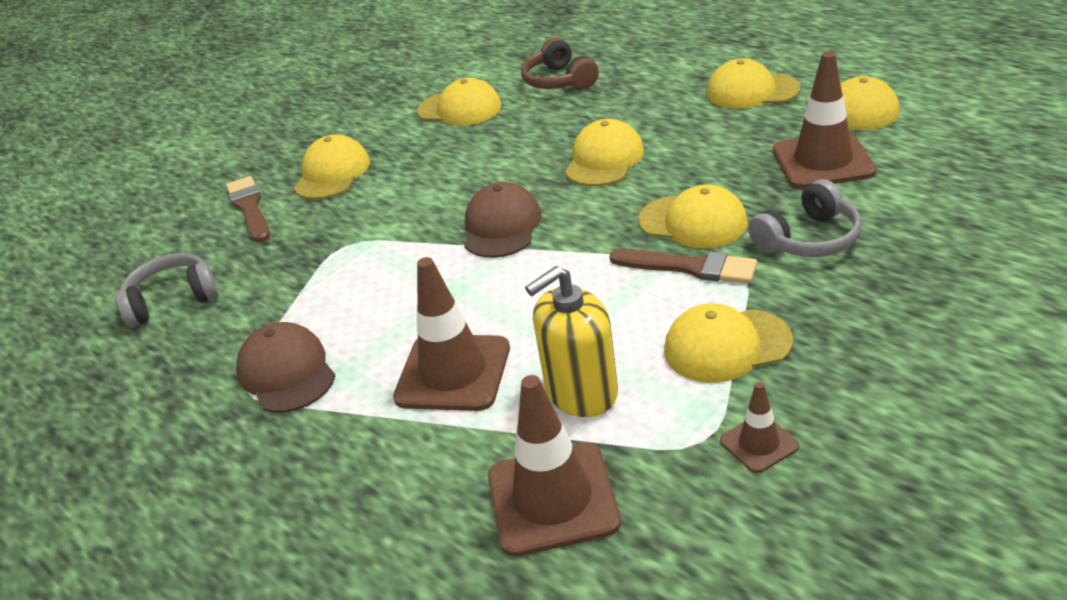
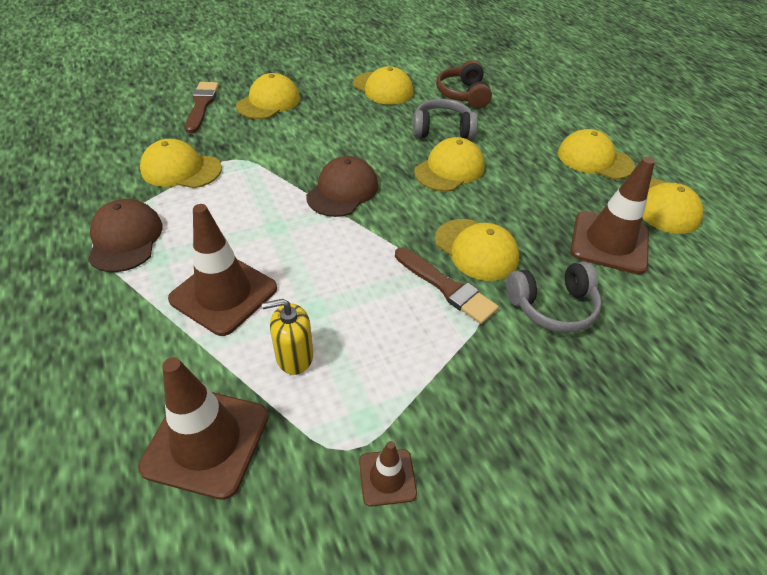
camera: 15 degrees right, 10 degrees up
(172, 300) = (106, 151): grey headphones -> grey headphones (442, 130)
(581, 392) = (294, 356): yellow soap dispenser -> yellow soap dispenser, size x0.66
(727, 346) = (426, 371): yellow cap -> yellow cap (181, 169)

